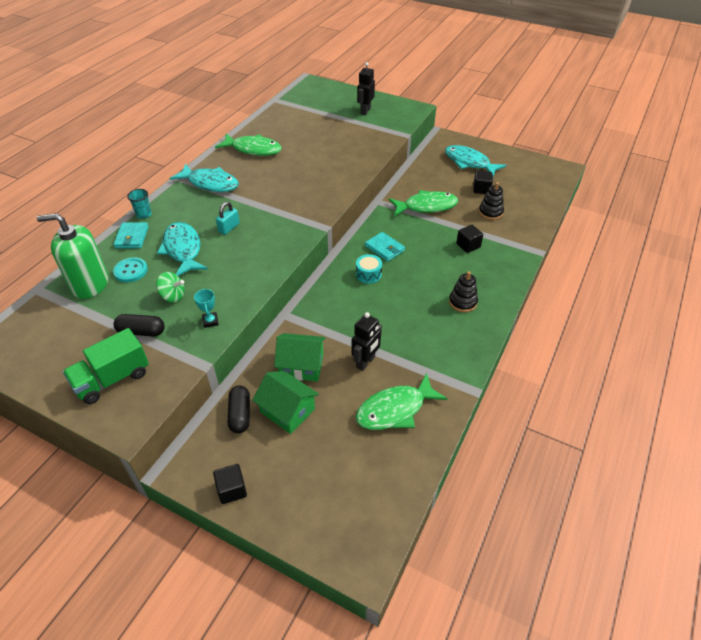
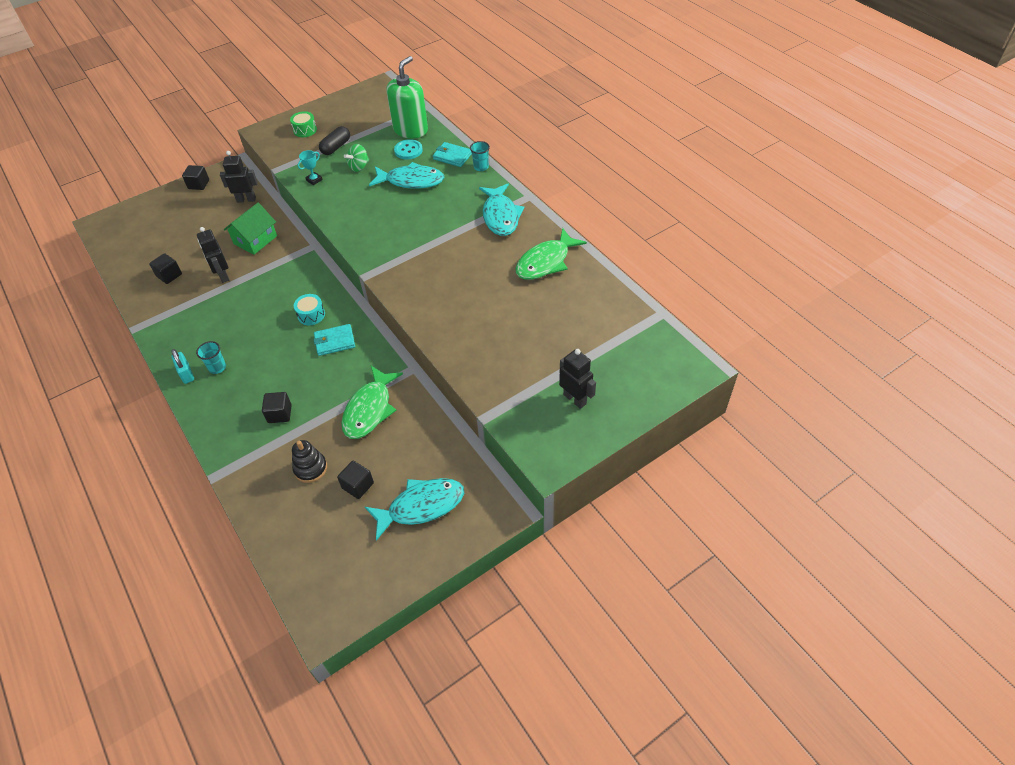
camera: 120 degrees right, 5 degrees up
(112, 379) = (305, 130): green truck -> green drum
(210, 183) = (500, 216): turquoise fish -> turquoise fish turned 60 degrees counterclockwise
(210, 321) = (314, 180): turquoise trophy -> turquoise trophy turned 60 degrees counterclockwise
(229, 228) = (418, 213): turquoise padlock -> turquoise padlock (186, 374)
(240, 414) = (246, 199): black capsule -> black robot
(287, 410) = (226, 222): green house -> none
(395, 410) = (169, 275): green fish -> black cube
(462, 302) = (217, 367): black stacking toy -> turquoise cup

